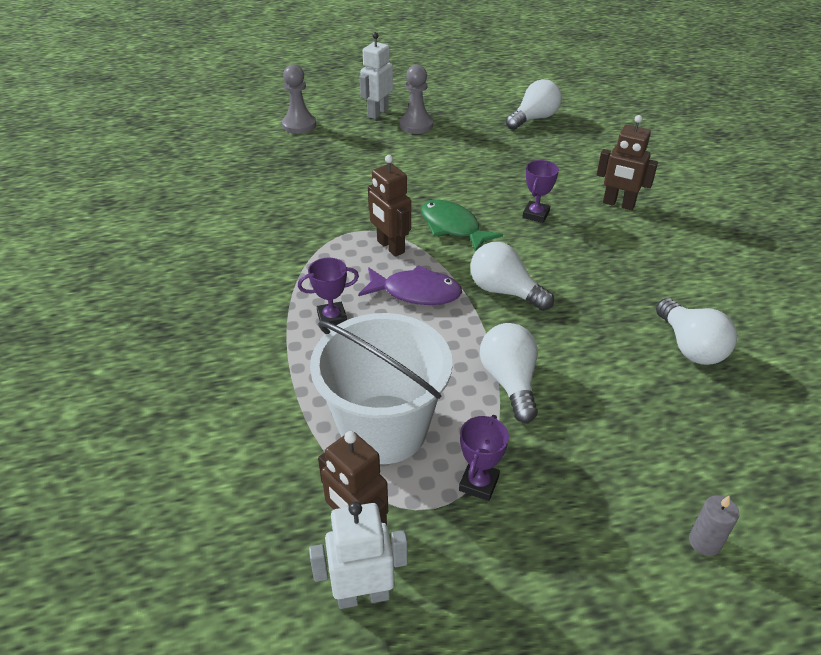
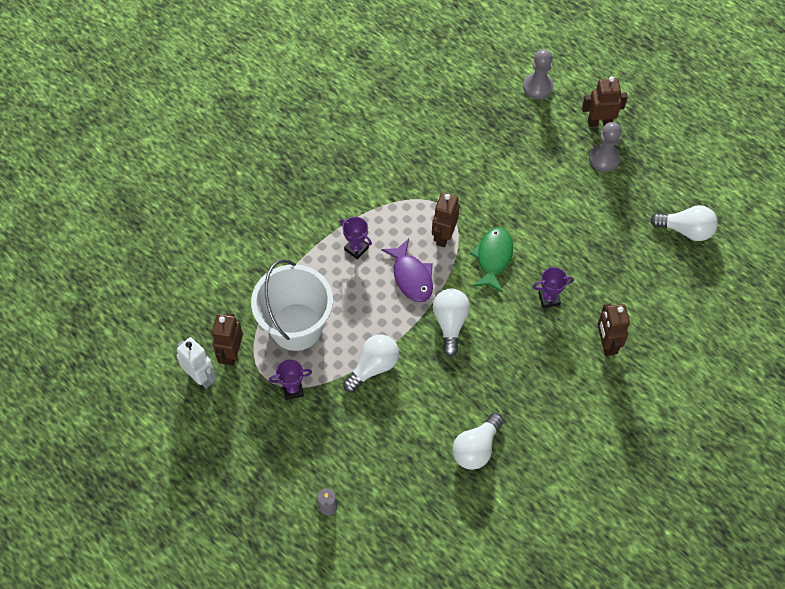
camera: 55 degrees right, 20 degrees up
(377, 113) = (599, 122): white robot -> brown robot

